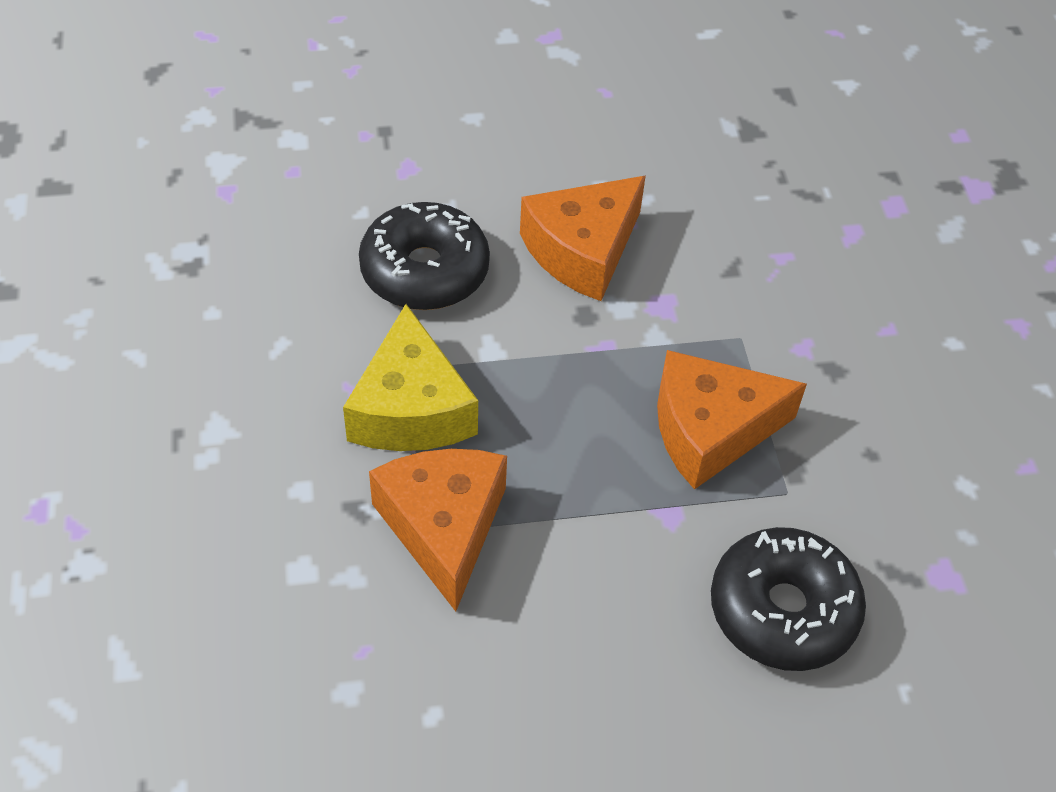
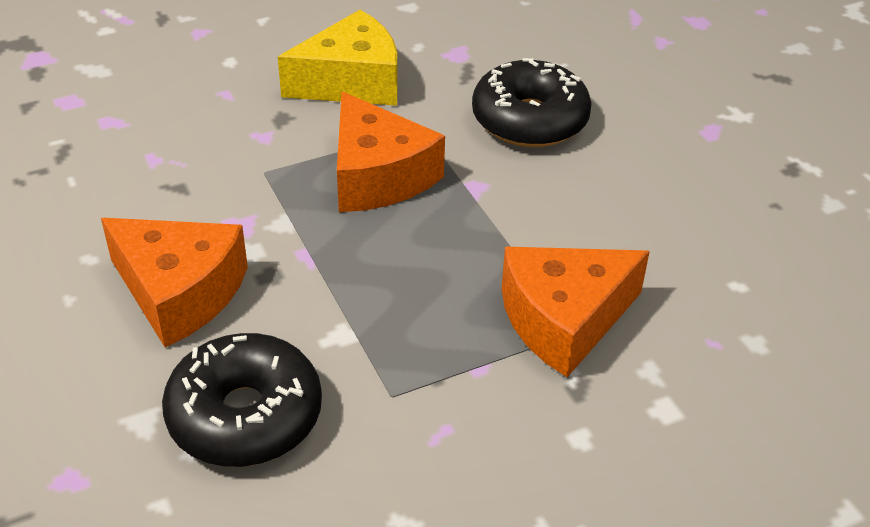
camera: 105 degrees left, 10 degrees down
(411, 409) = (442, 377): yellow cheese -> yellow cheese (351, 82)

